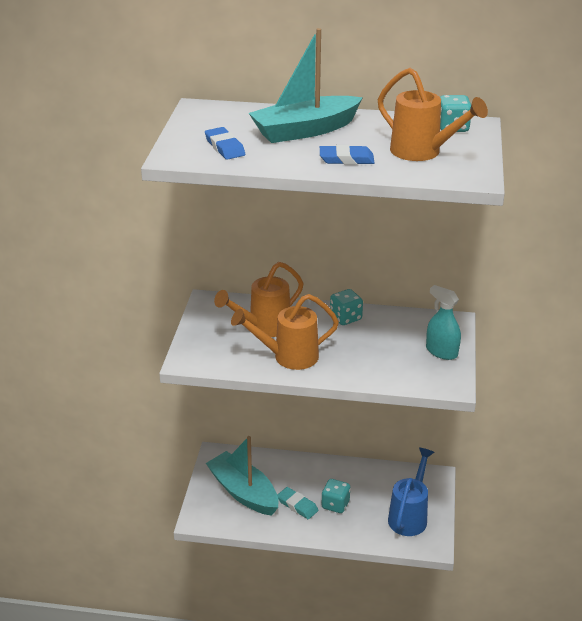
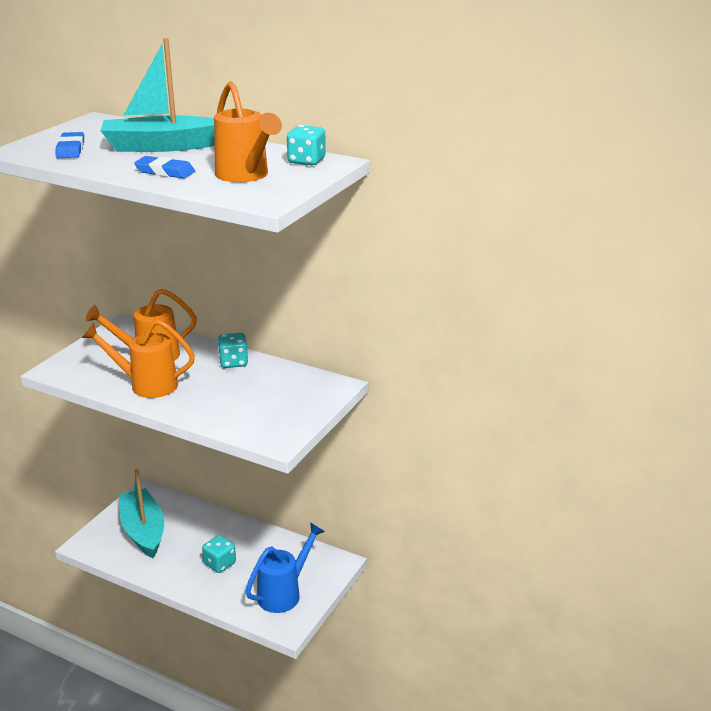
camera: 20 degrees right, 5 degrees down
(297, 505) = (183, 555): turquoise eraser -> none
(441, 352) = (297, 410): turquoise spray bottle -> none

